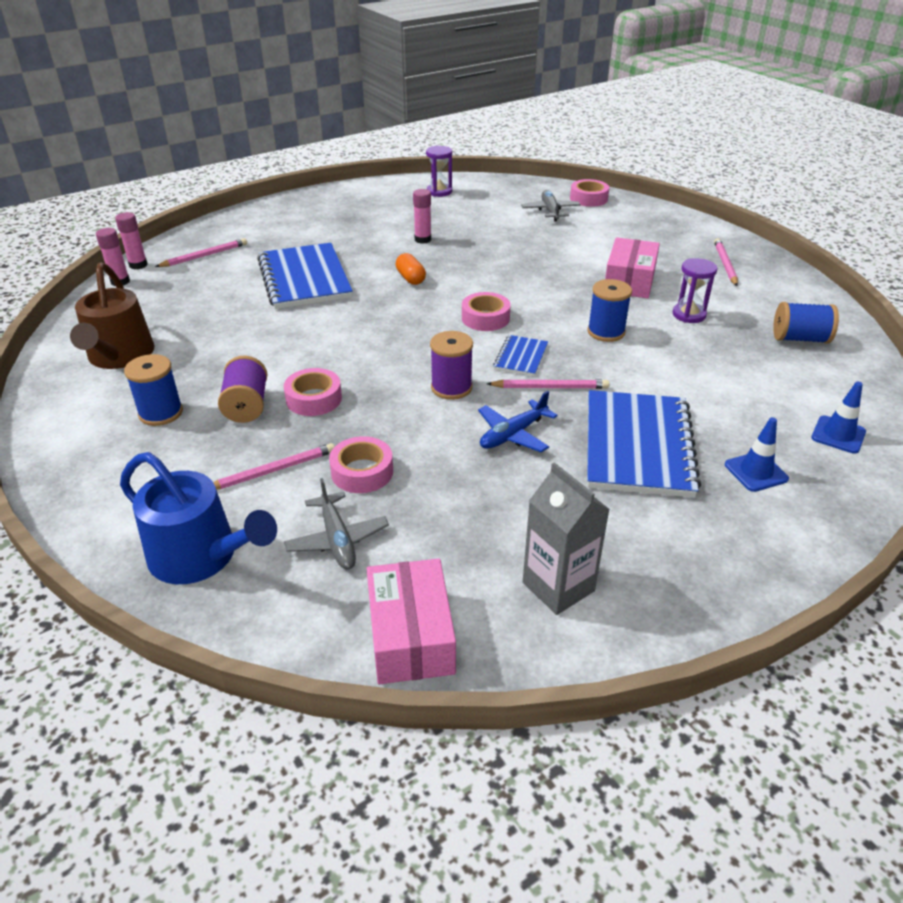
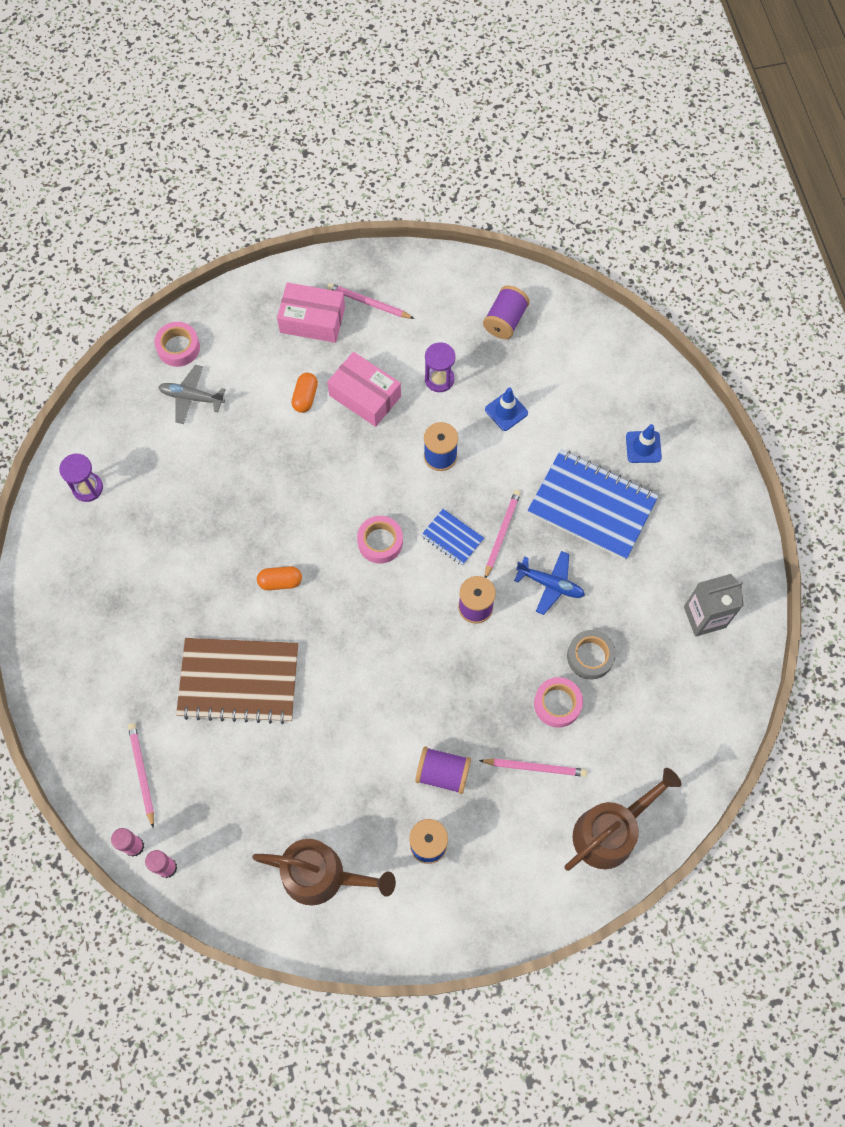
camera: 70 degrees left, 30 degrees up
(200, 556) = (610, 832): blue watering can -> brown watering can
(273, 471) = (534, 767): pink pencil -> pink pencil turned 105 degrees clockwise
(304, 279) = (239, 681): blue notebook -> brown notebook
(314, 399) = (452, 718): pink tape -> none
(337, 540) = (622, 738): grey plane -> none
(410, 635) = (716, 715): pink box -> pink box (312, 320)
(423, 240) = (202, 544): pink glue stick -> none
(438, 486) = (590, 656): none -> grey tape
(513, 434) = (550, 584): blue plane -> blue plane turned 45 degrees counterclockwise
(599, 255) = (305, 397): none -> orange capsule
(800, 339) = (505, 320): blue spool -> purple spool
(838, 435) = (624, 372): blue traffic cone -> blue traffic cone (506, 411)

